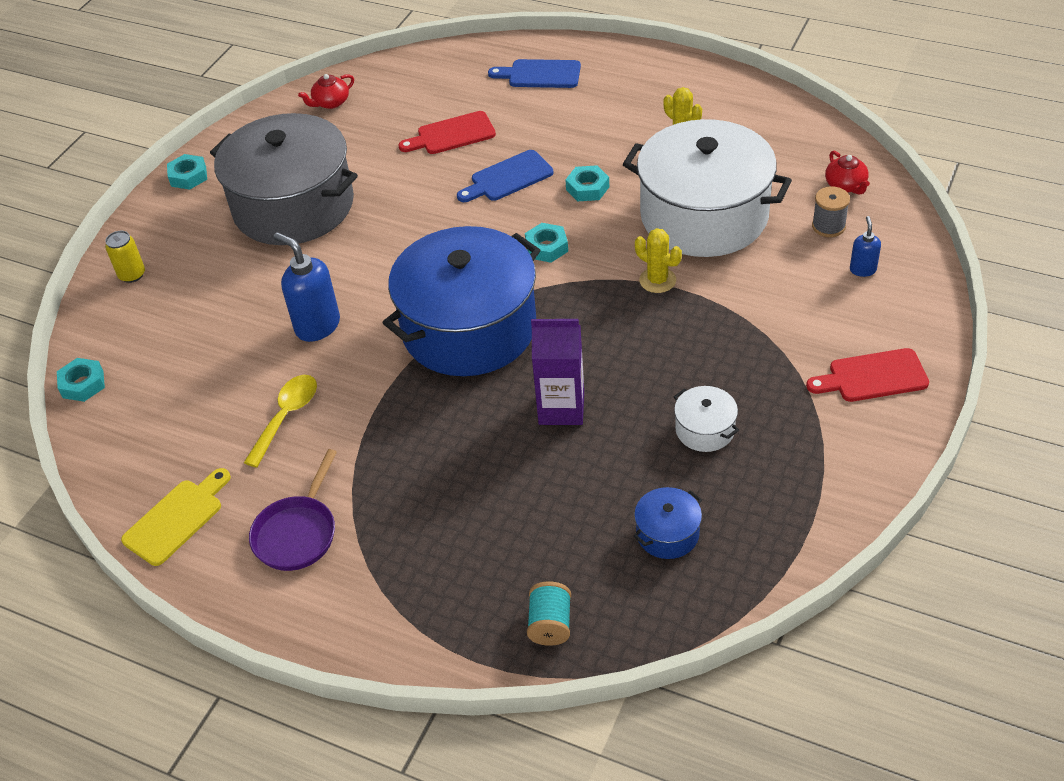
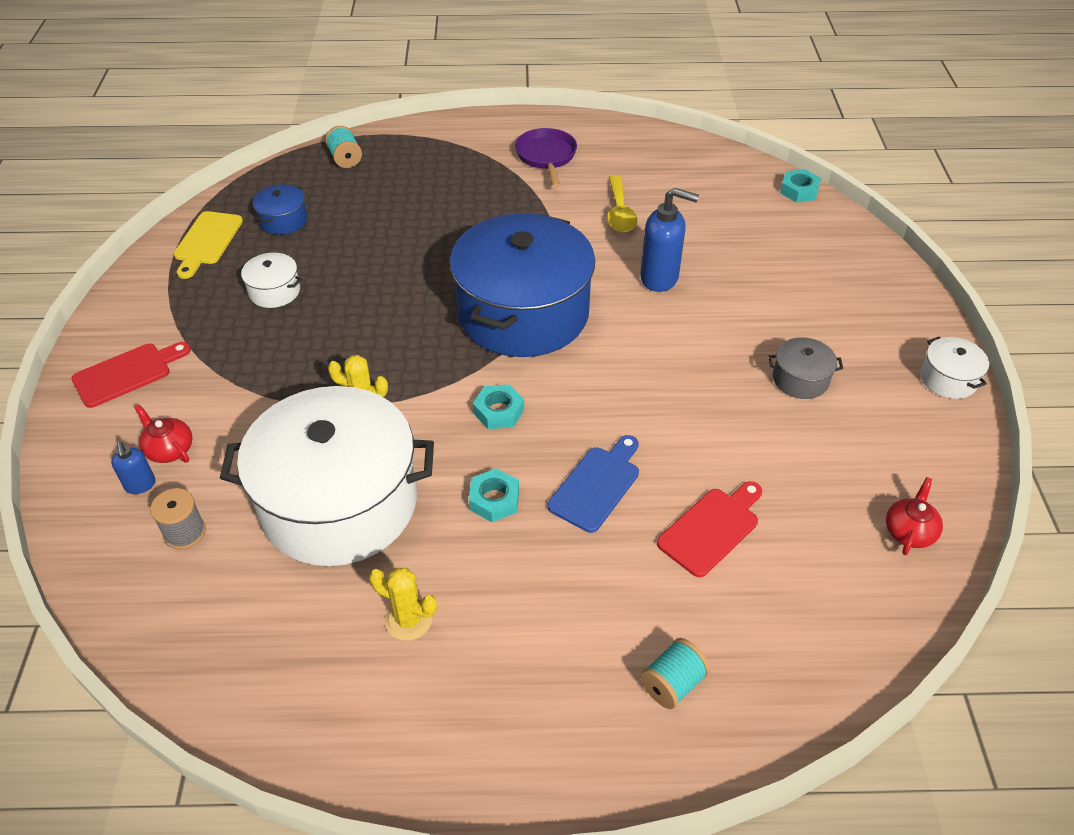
camera: 150 degrees right, 0 degrees up
(132, 275) = (870, 272): yellow can -> none
(177, 519) = (635, 143): yellow cutting board -> yellow cutting board (207, 241)
(188, 176) = (948, 379): turquoise nut -> white pot
(294, 206) = (800, 379): grey pot -> grey pot, size x0.40
(540, 74) = (672, 683): blue cutting board -> turquoise spool
(561, 408) = (403, 275): purple carton -> none
(846, 185) = (167, 604): red teapot -> red teapot (169, 449)

